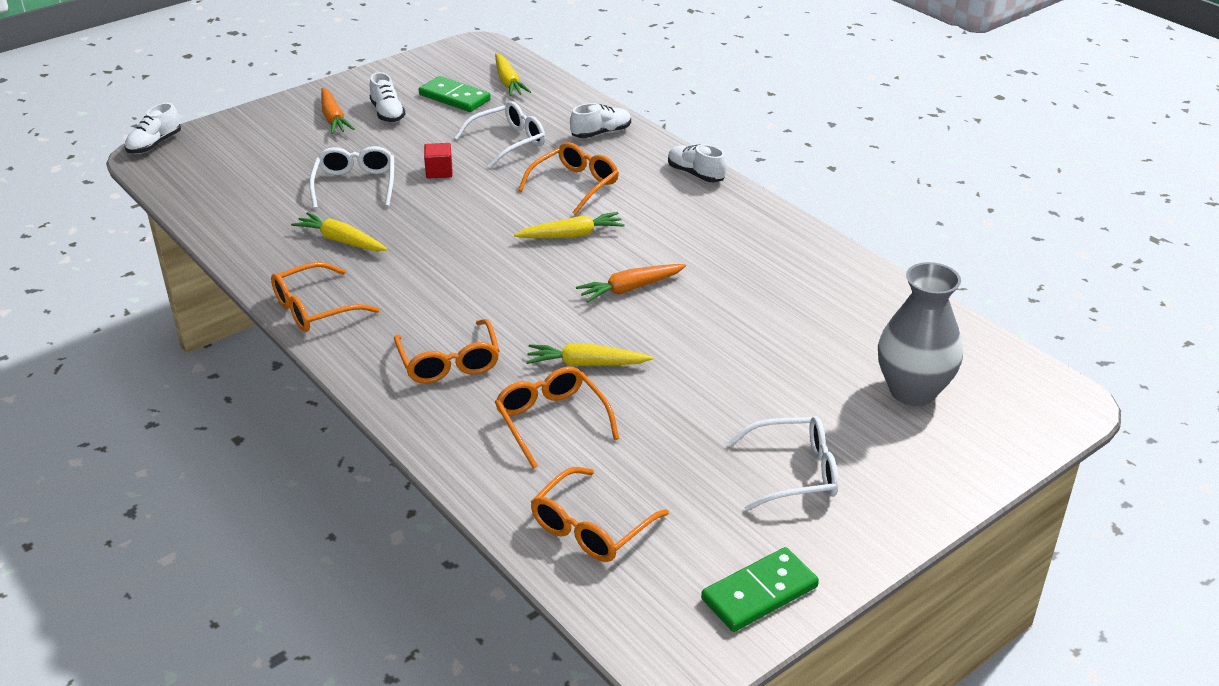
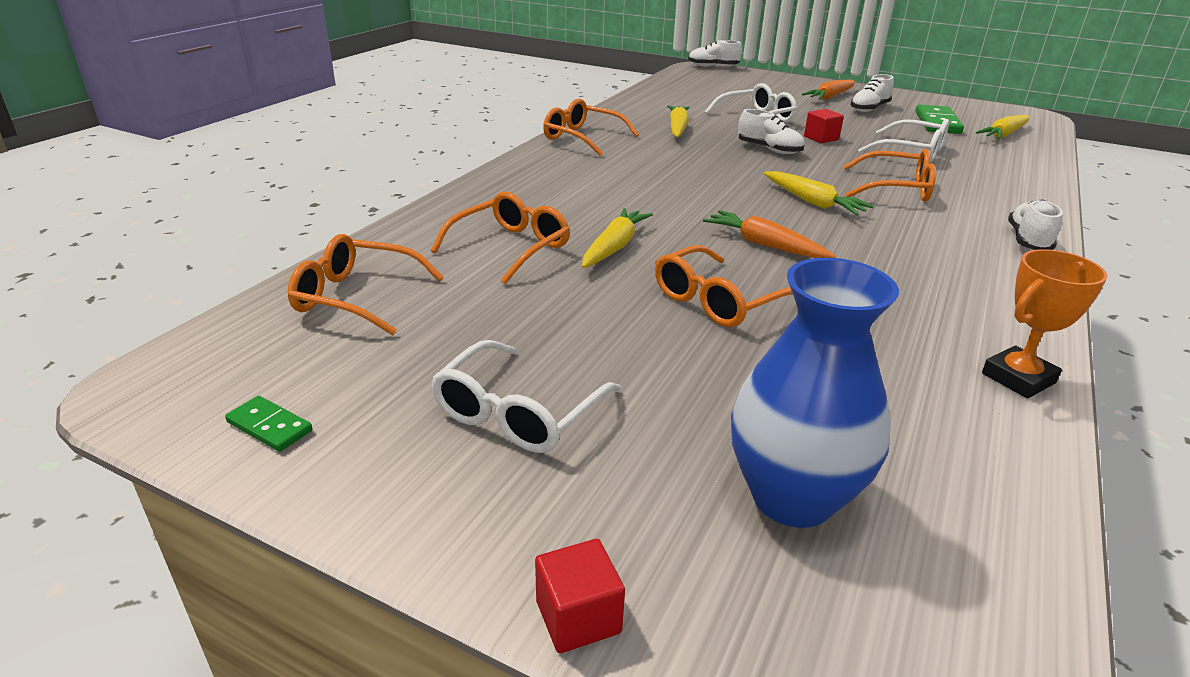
camera: 65 degrees right, 5 degrees down
(449, 362) = (559, 191): orange glasses -> orange glasses (717, 301)
(586, 364) = (614, 247): yellow carrot -> yellow carrot turned 45 degrees clockwise
(601, 133) = (1005, 183): white shoe -> white shoe (769, 149)
(759, 593) = (270, 426): green domino -> green domino, size x0.55
(794, 473) = (518, 413): white glasses -> white glasses turned 60 degrees clockwise
(847, 266) = (1018, 378): none -> orange trophy
(912, 391) = (792, 497): grey vase -> blue vase
(968, 491) = (578, 617): none -> red cube

